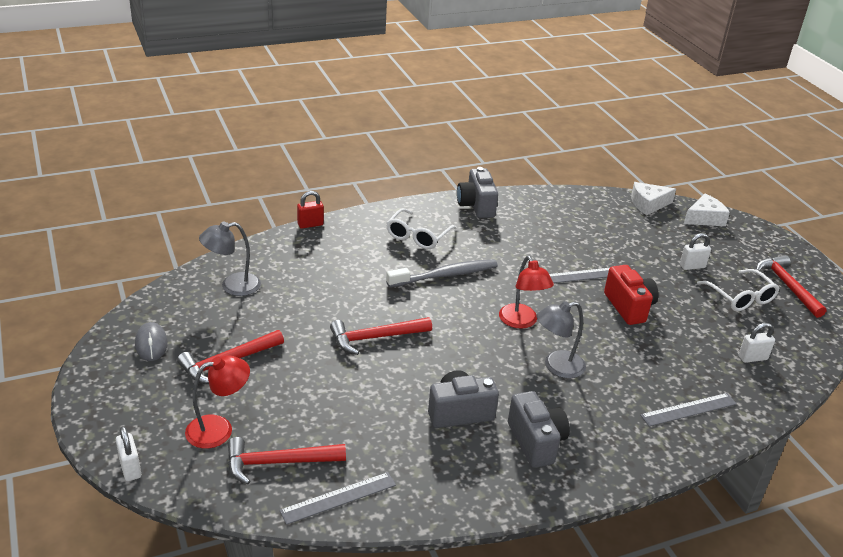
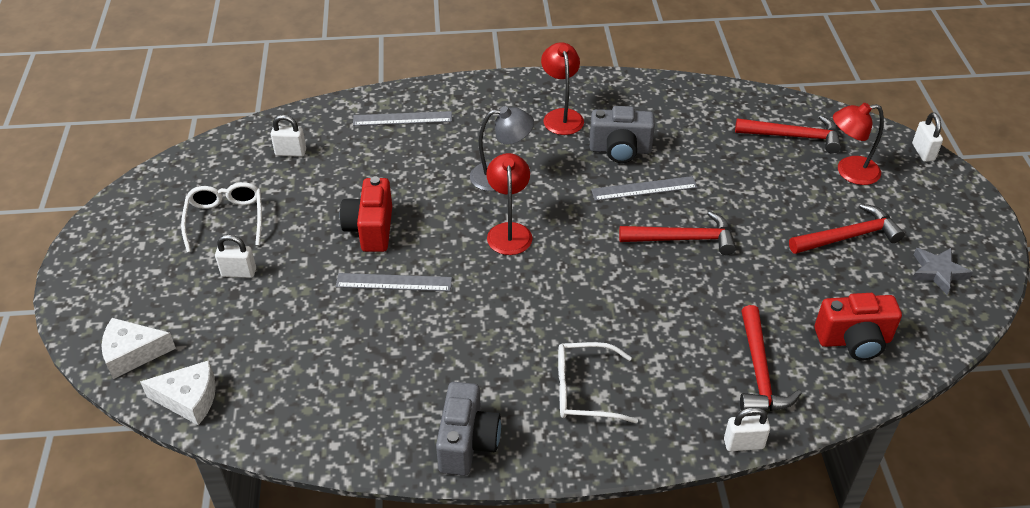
camera: 160 degrees left, 10 degrees up
(151, 344) = (938, 272): grey mouse -> grey star
(232, 286) = (853, 340): grey lamp -> red camera
(310, 224) = (743, 444): red padlock -> white padlock
(338, 498) = (744, 104): grey ruler -> grey ruler (644, 188)
(418, 236) = (584, 390): white glasses -> white glasses turned 135 degrees counterclockwise
(445, 275) = (572, 312): grey toothbrush -> none
(536, 442) = (561, 116): grey camera -> red lamp
(787, 286) = (151, 225): red hammer -> red hammer (759, 371)

